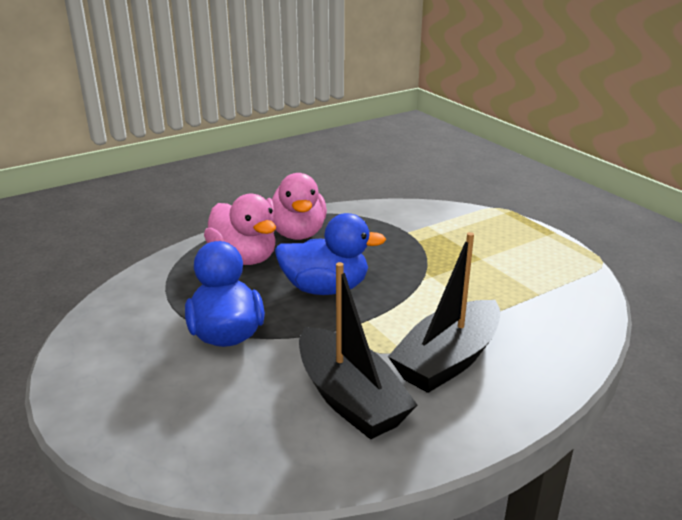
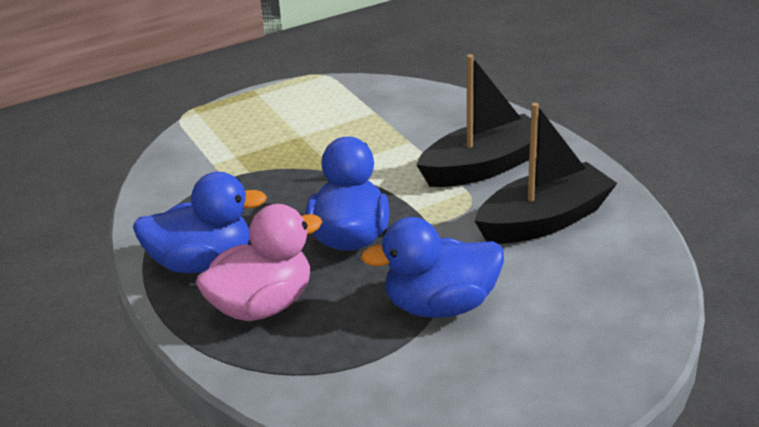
camera: 85 degrees left, 5 degrees up
(297, 233) = (202, 263): pink duck -> blue duck
(448, 360) = (483, 167): black boat -> black boat turned 75 degrees counterclockwise

